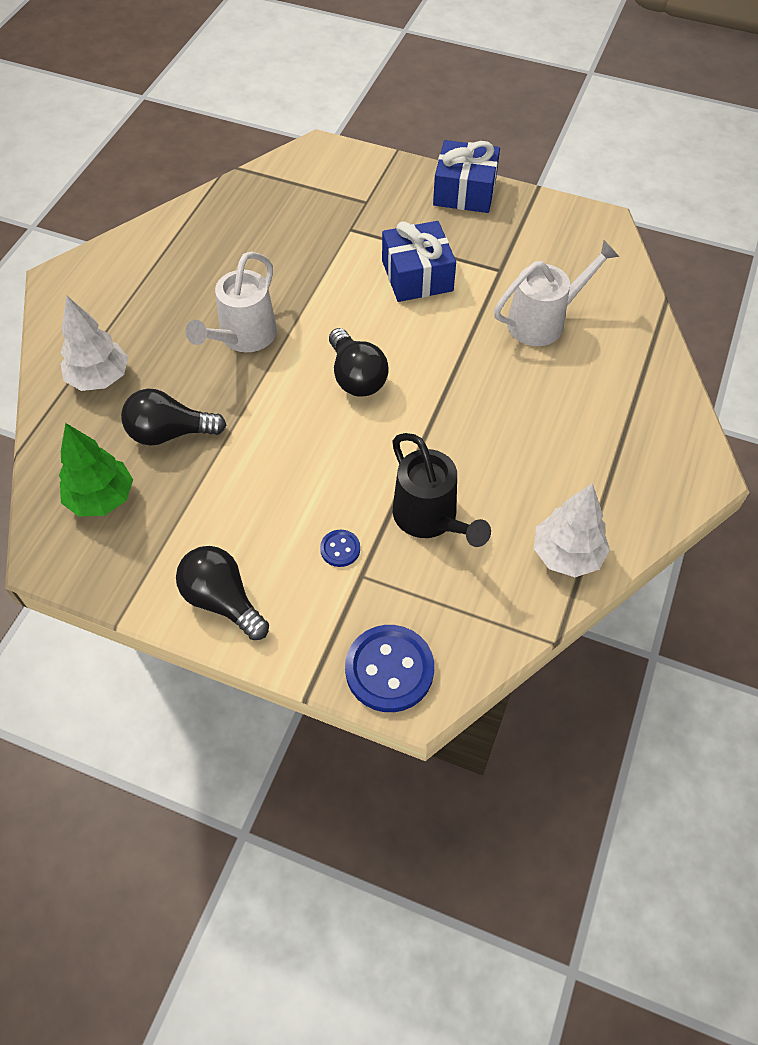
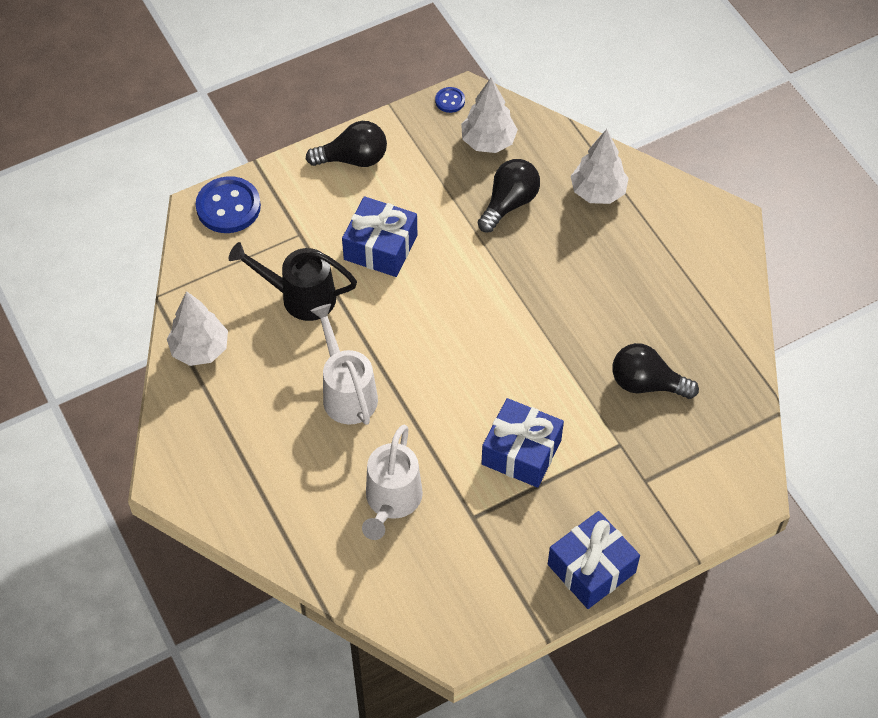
camera: 130 degrees right, 0 degrees up
(101, 498) = (488, 142): green tree -> white tree
(243, 338) = (560, 295): white watering can -> white watering can (346, 392)
(313, 496) = (380, 247): none -> blue gift
(340, 549) = (328, 236): blue button -> blue button (450, 101)
(356, 377) = (456, 338): black light bulb -> black light bulb (646, 383)

